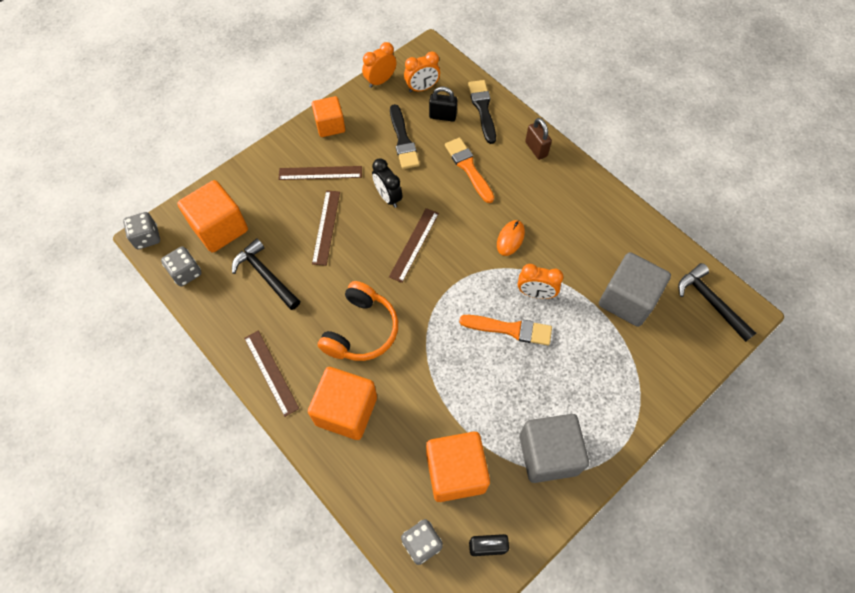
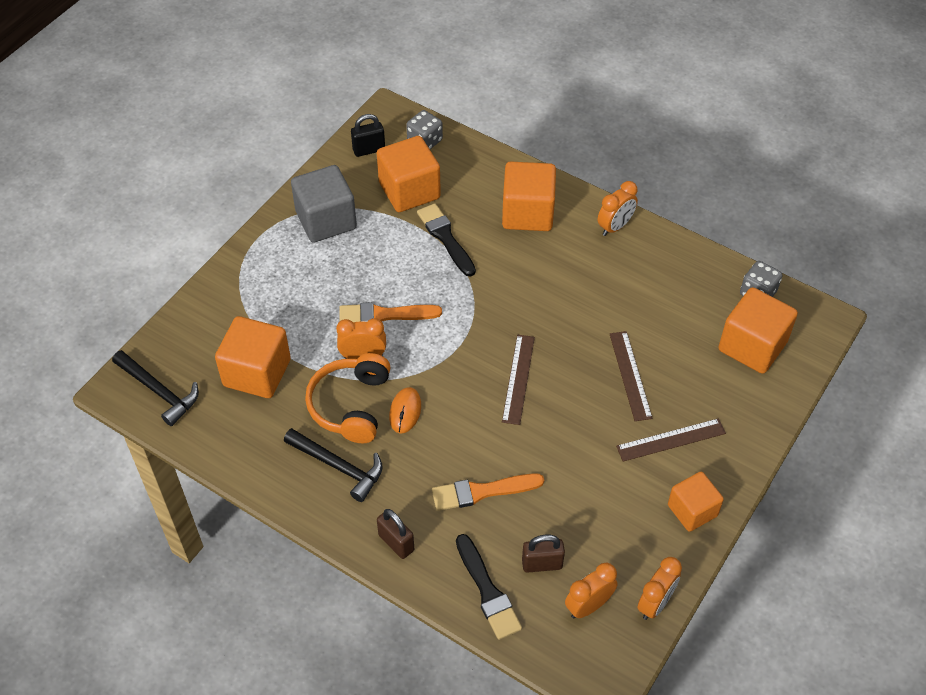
camera: 165 degrees right, 10 degrees down
(147, 237) = (826, 318): grey dice -> none
(266, 275) = (670, 309): black hammer -> black hammer (338, 466)
(271, 372) = (615, 227): brown ruler -> orange clock
(361, 330) = (542, 280): orange headphones -> orange headphones (351, 405)
(388, 197) = (572, 428): black clock -> none
(403, 140) = (583, 512): black brush -> black brush (445, 238)
(442, 116) = (542, 564): black padlock -> brown padlock
(468, 168) = (482, 492): orange brush -> orange brush turned 120 degrees clockwise
(627, 300) = (257, 373): grey cube -> orange cube

